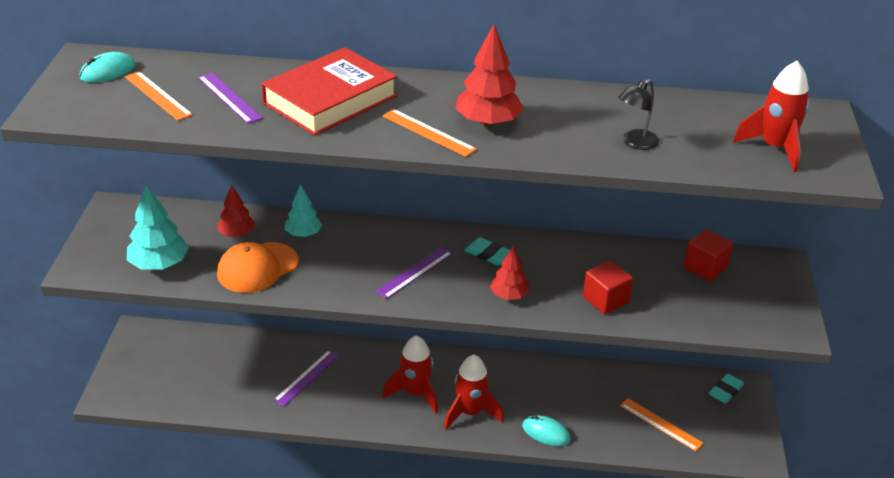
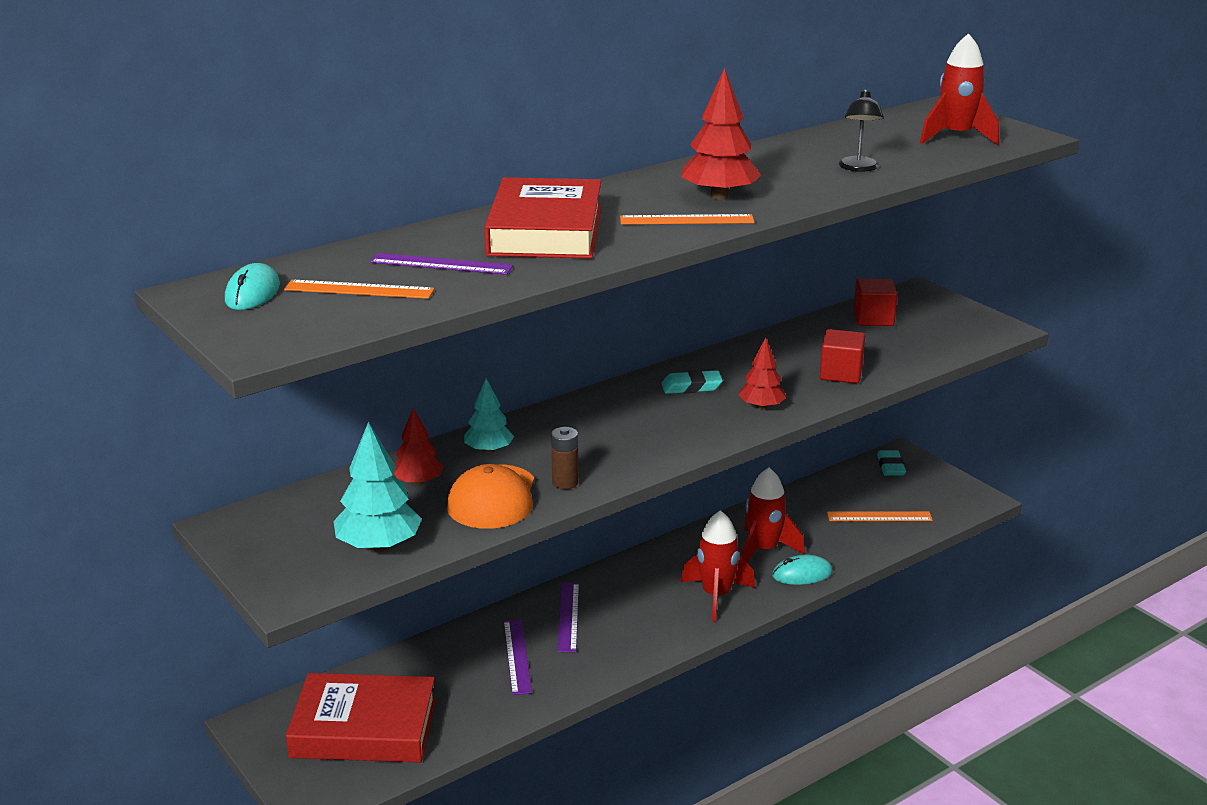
camera: 40 degrees left, 10 degrees down
(180, 370) = (364, 728): none -> red book
(309, 281) = (565, 482): none -> brown battery
(414, 272) = (650, 429): purple ruler -> purple ruler (568, 616)
(415, 393) = (644, 609): red rocket -> red rocket (764, 550)

